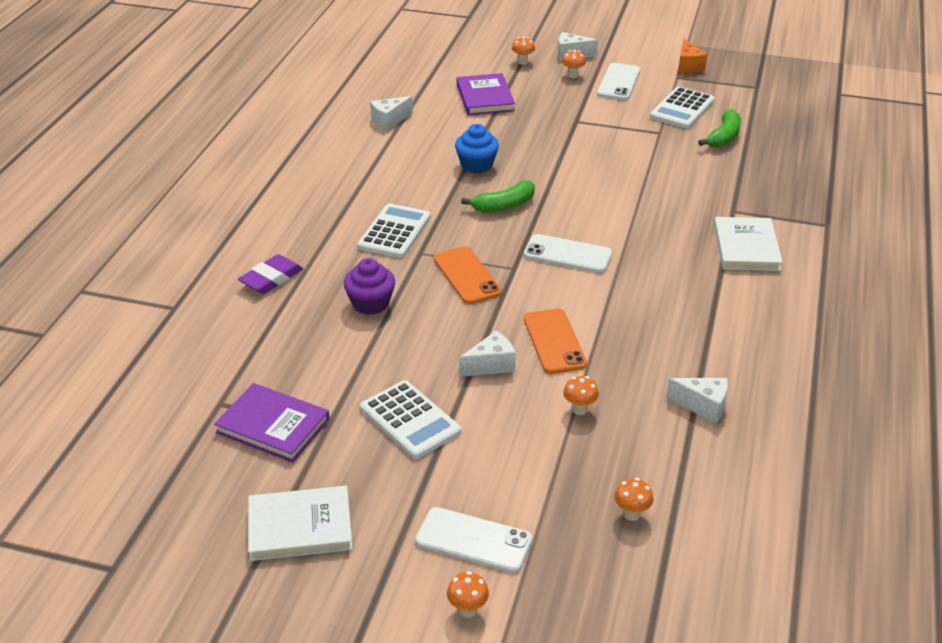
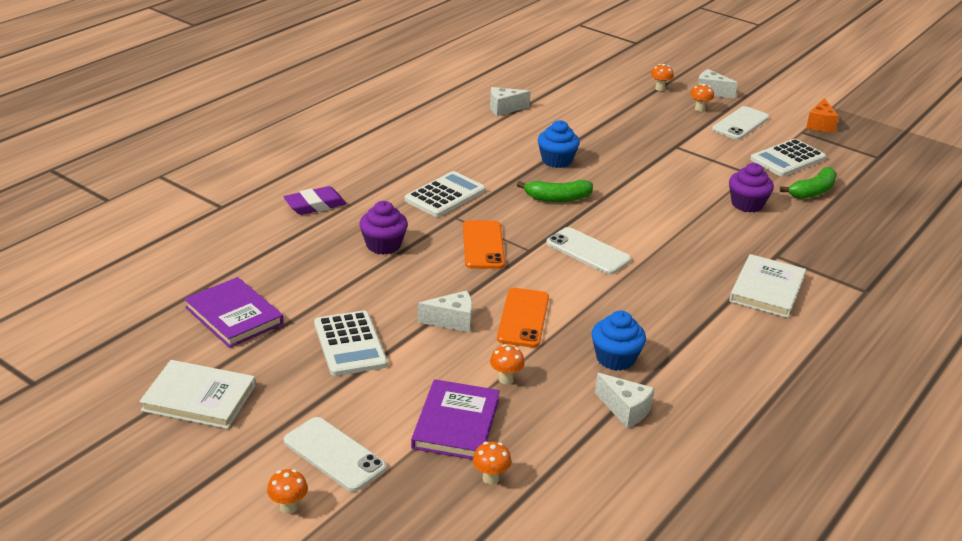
camera: 20 degrees right, 5 degrees down
(485, 98) = (603, 109): purple book -> purple book (456, 423)
(662, 357) = (615, 358): none -> blue cupcake
(676, 165) = (747, 204): none -> purple cupcake

